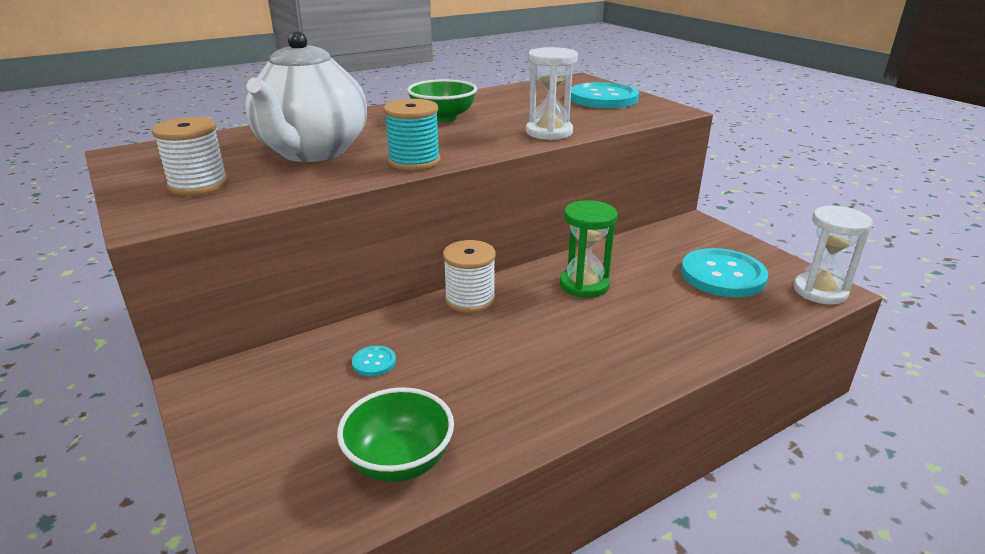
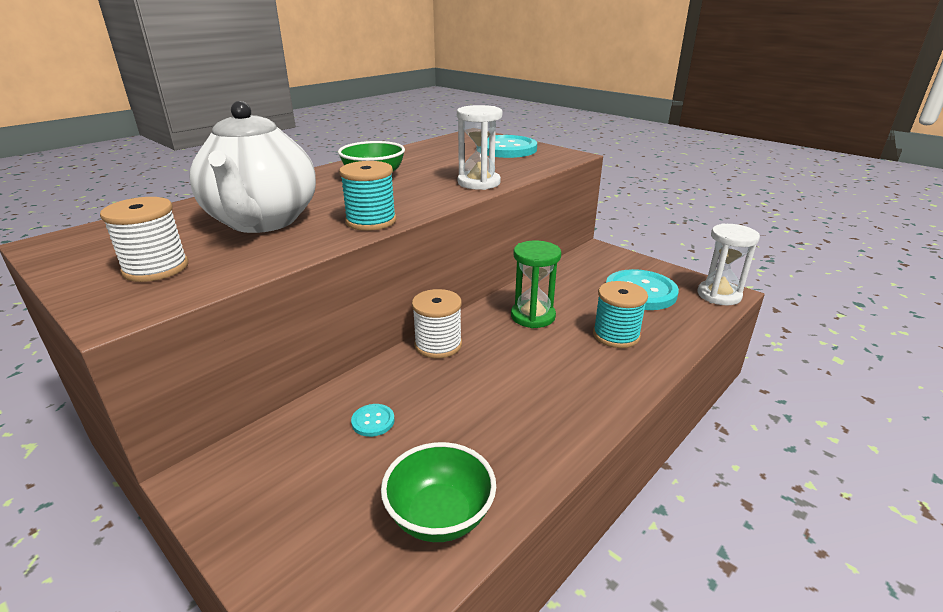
camera: 15 degrees left, 0 degrees up
(669, 318) = (616, 335): none -> turquoise spool

